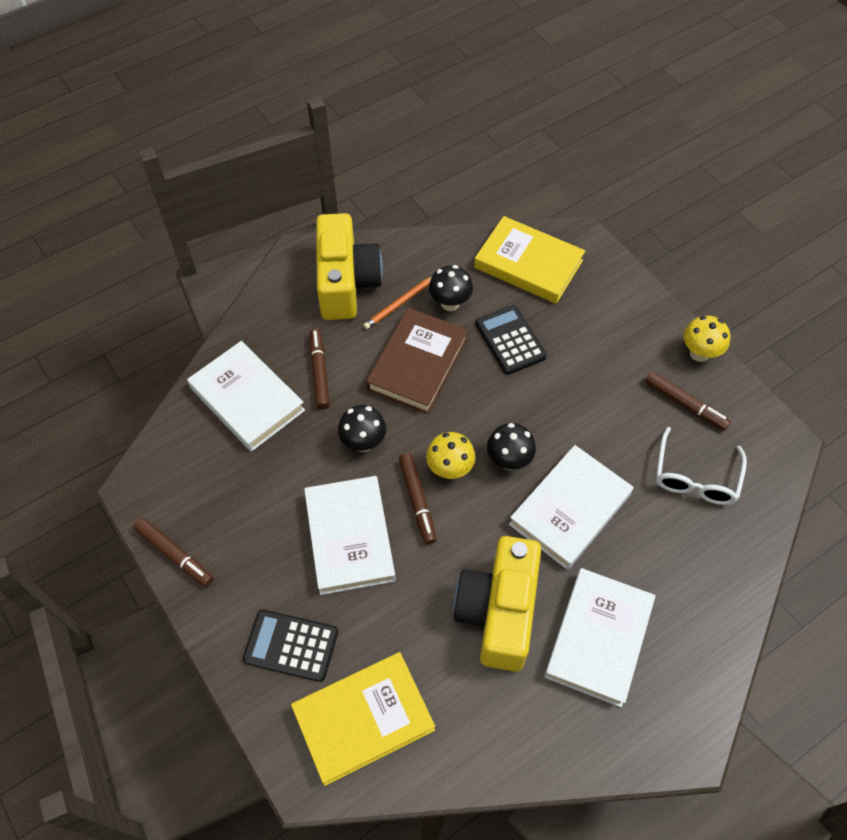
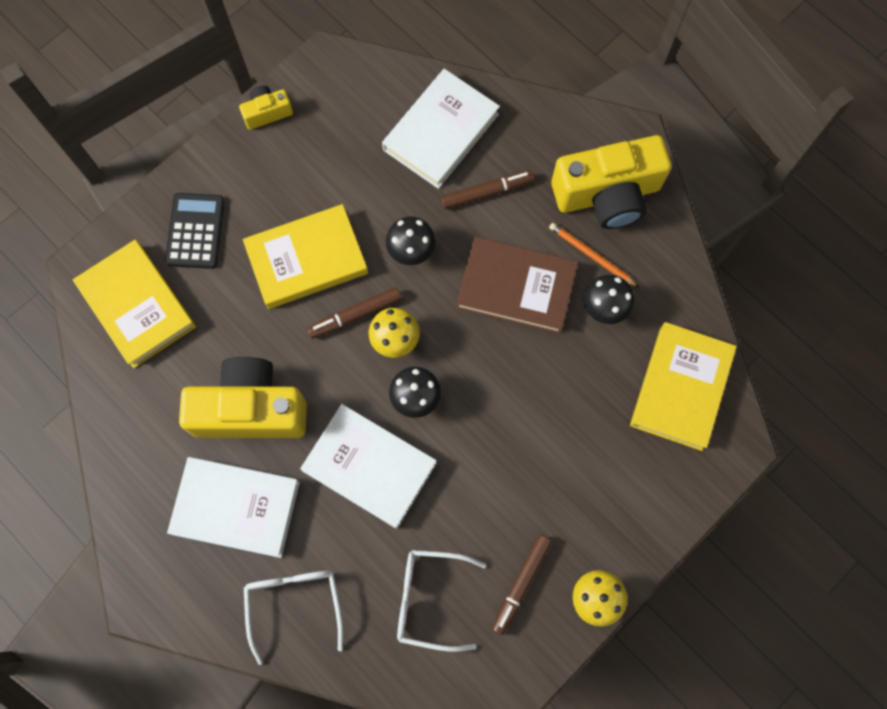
camera: 80 degrees right, 15 degrees up
(175, 555) = (267, 112): brown marker -> yellow camera
(349, 537) = (306, 259): white book -> yellow book
(510, 340) = (568, 380): black calculator -> none
(698, 594) = (294, 605): none -> white glasses

